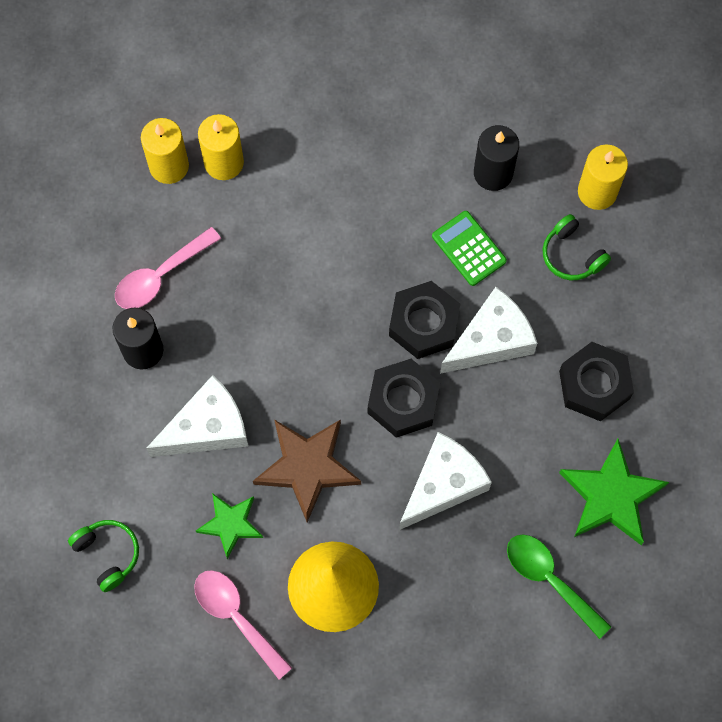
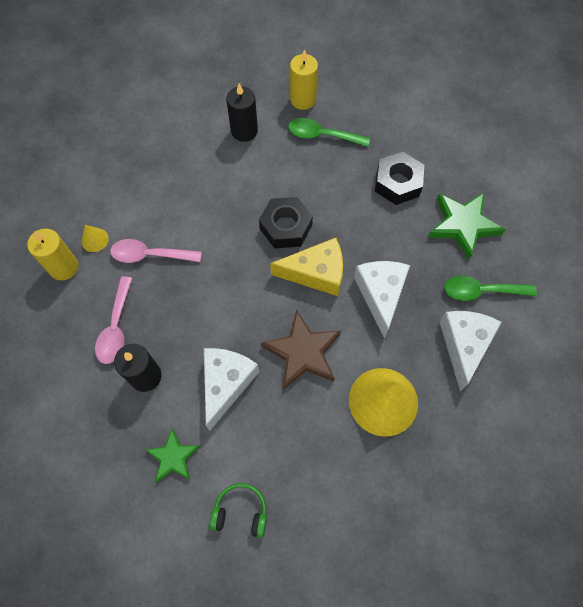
camera: 45 degrees left, 5 degrees down
(224, 162) = (95, 240): yellow candle -> yellow cone
(230, 524) = (293, 423): green star -> green star (173, 457)
(236, 617) = (351, 472): pink spoon -> pink spoon (150, 255)
(403, 401) = (316, 273): black nut -> yellow cheese
(469, 248) = (270, 174): green calculator -> none
(491, 340) = (327, 205): white cheese -> white cheese (464, 345)
(572, 255) = (322, 135): green headphones -> green spoon

